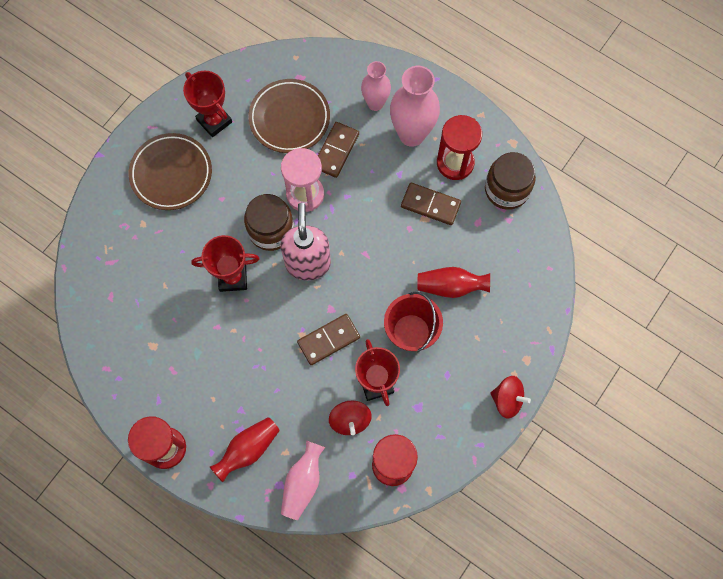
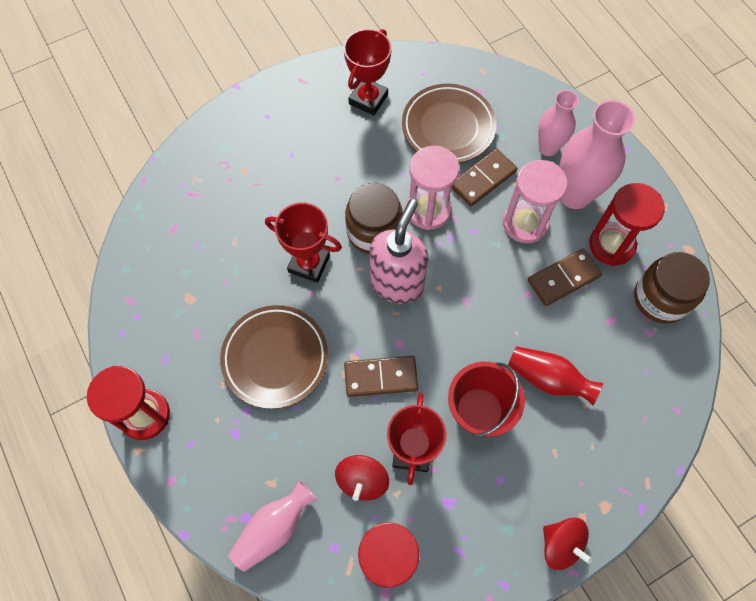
camera: 25 degrees right, 5 degrees down
(171, 174) = (298, 133): brown plate -> brown plate (275, 358)
(214, 121) = (368, 99): red trophy -> red trophy turned 45 degrees clockwise
(248, 449) = (232, 460): red vase -> none
(383, 173) = (525, 223): none -> pink hourglass
(430, 205) = (563, 278): brown domino -> brown domino turned 75 degrees counterclockwise

